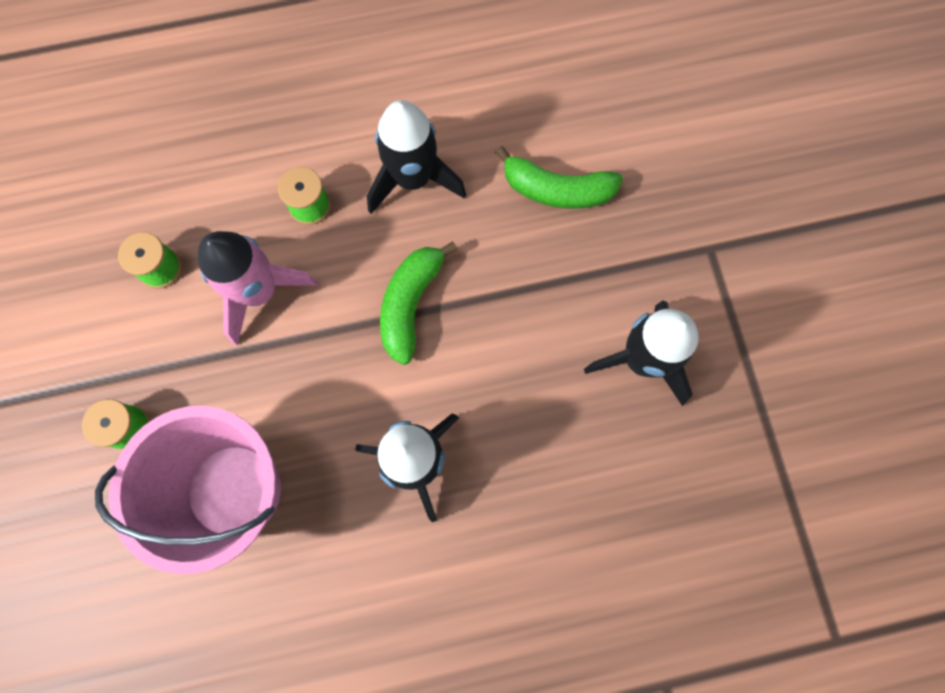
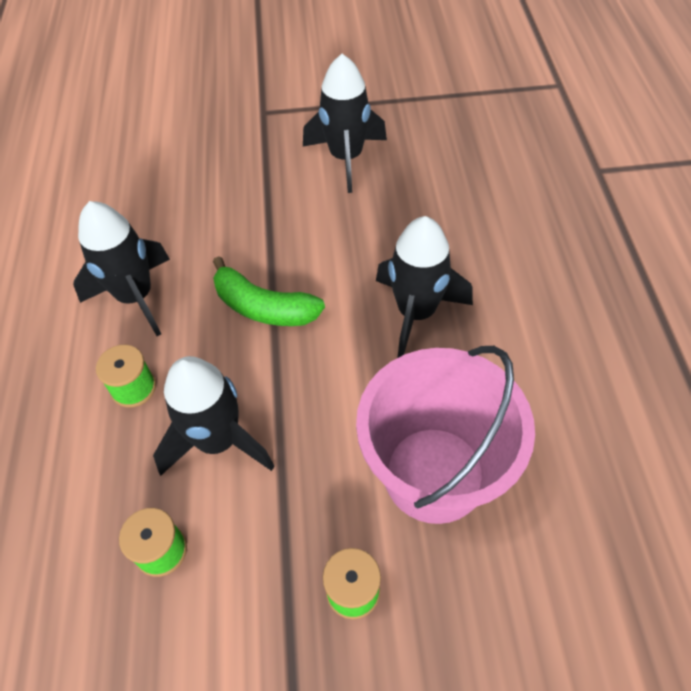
camera: 80 degrees left, 20 degrees down
(259, 292) = (218, 441): pink rocket -> black rocket
(557, 190) = (183, 195): green banana -> none

